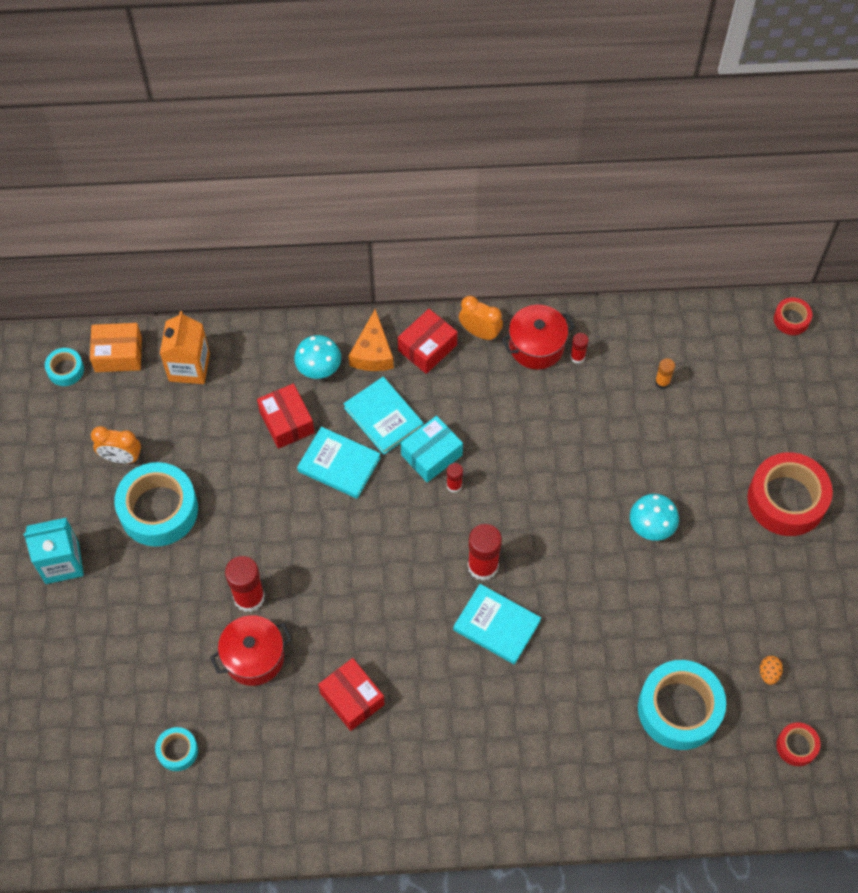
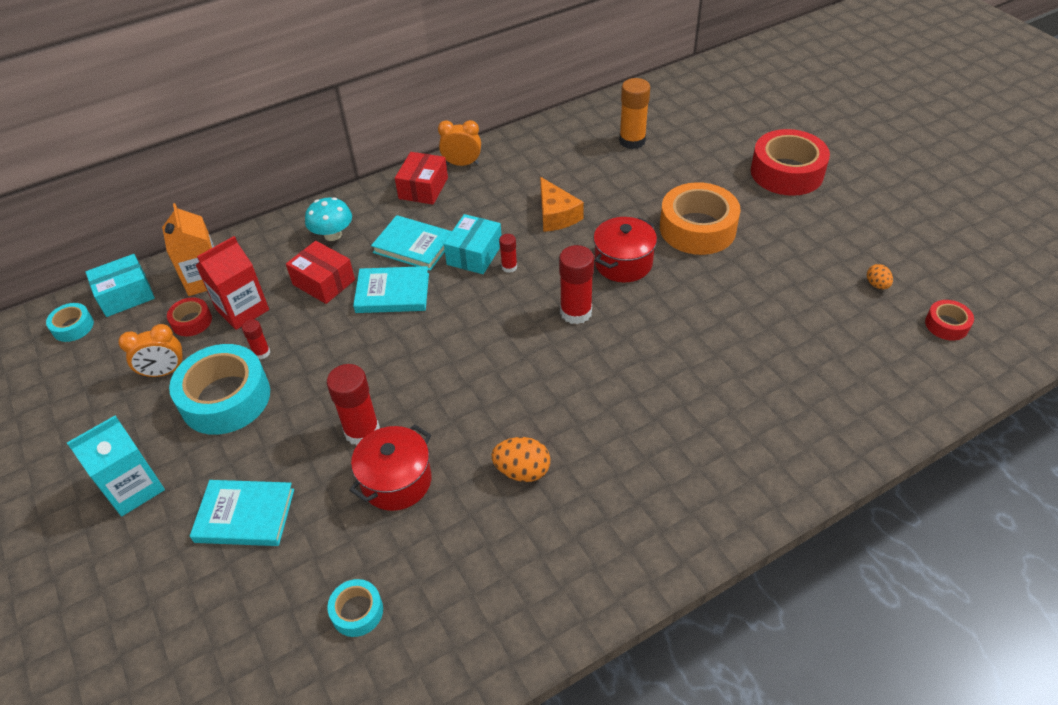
camera: 25 degrees left, 15 degrees down
(118, 354) = (126, 295): orange box -> turquoise box
(207, 420) = (242, 310): none -> red carton
(352, 698) = (522, 471): red box -> orange egg
(372, 352) = (376, 208): orange cheese -> orange cheese (556, 215)
(496, 625) = (620, 350): turquoise book -> turquoise book (245, 515)
(536, 346) = (515, 156): red pot -> red pot (623, 263)
(577, 357) = (553, 150): red glue stick -> red glue stick (261, 353)
(651, 526) = (697, 228): turquoise mushroom -> orange tape
(662, 382) = (632, 141): orange glue stick -> orange glue stick, size x1.92
(679, 709) = (829, 342): turquoise tape -> none
(791, 319) = (697, 76): red tape -> red tape (192, 321)

